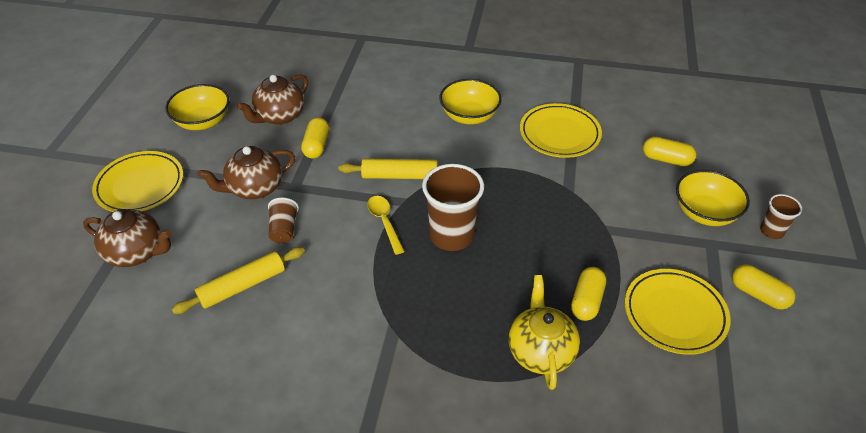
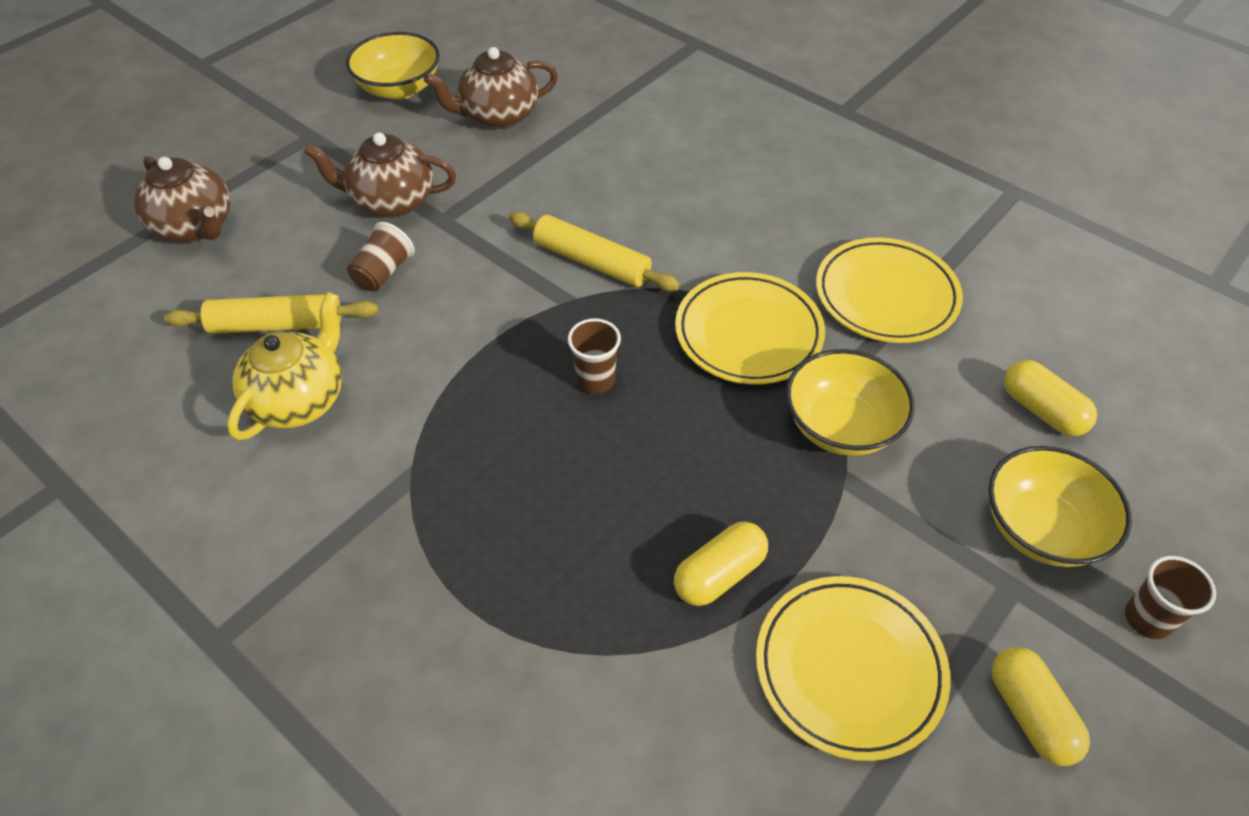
camera: 30 degrees right, 5 degrees up
(140, 185) = (264, 144): yellow plate -> yellow plate (748, 333)
(316, 146) = (514, 175): yellow capsule -> none
(384, 222) = (519, 319): yellow spoon -> none
(451, 236) = (595, 380): brown cup -> brown cup, size x0.53
(469, 116) = (763, 213): yellow bowl -> yellow bowl (841, 426)
(540, 351) = (588, 613): yellow teapot -> yellow teapot (300, 400)

